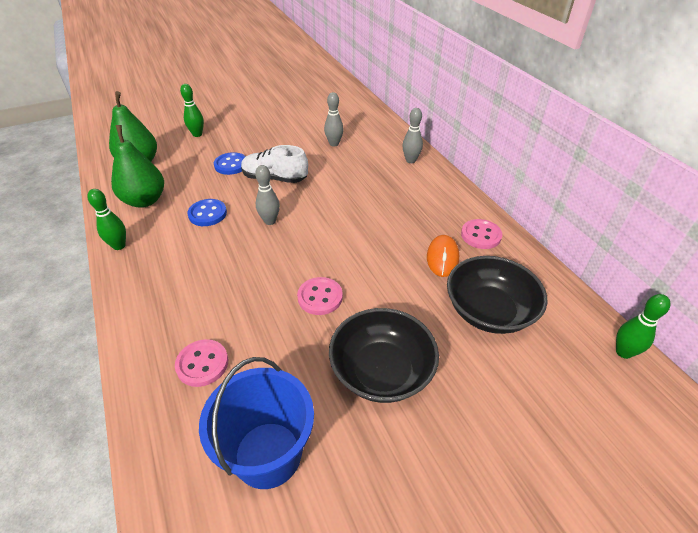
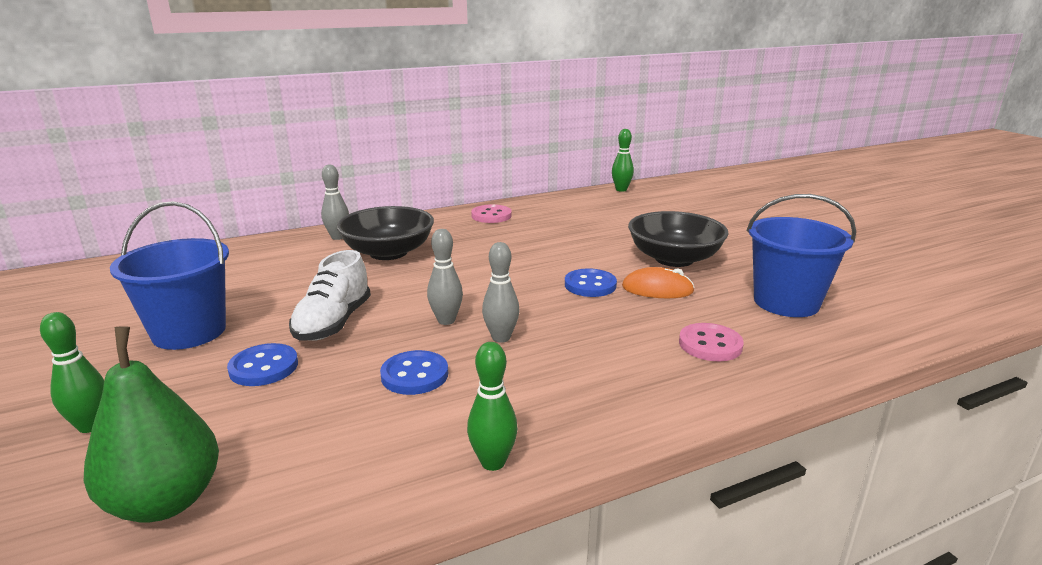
camera: 90 degrees left, 20 degrees down
(145, 200) = (346, 458): green pear -> none
(273, 137) = (189, 332): none -> blue bucket
(320, 297) = (590, 285): pink button -> blue button
(334, 144) = (258, 281): grey bowling pin -> grey bowling pin (501, 338)
(442, 257) = (524, 231): orange mouse -> orange mouse (657, 289)
(489, 311) = (592, 220): black bowl -> black bowl (388, 252)

